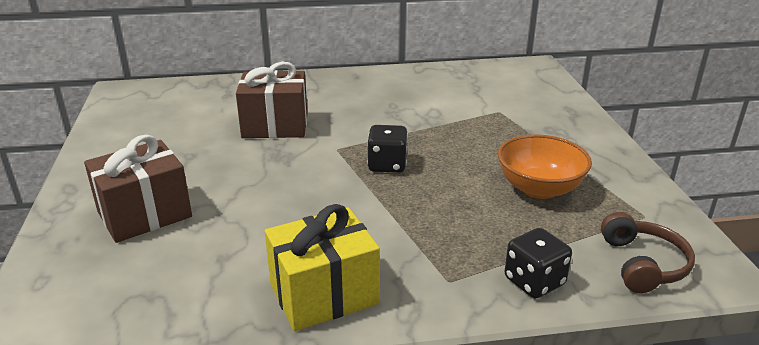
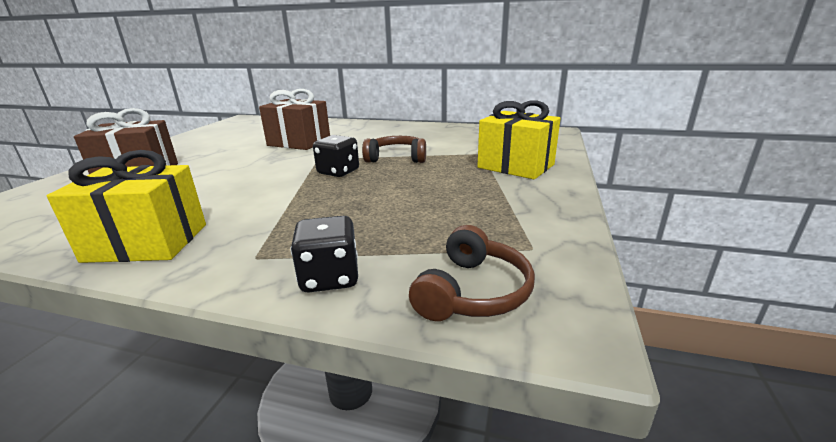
camera: 25 degrees right, 5 degrees down
(423, 133) = (396, 158): none -> brown headphones
(539, 189) = (444, 206): orange bowl -> none
(548, 125) = (515, 166): none -> yellow gift

